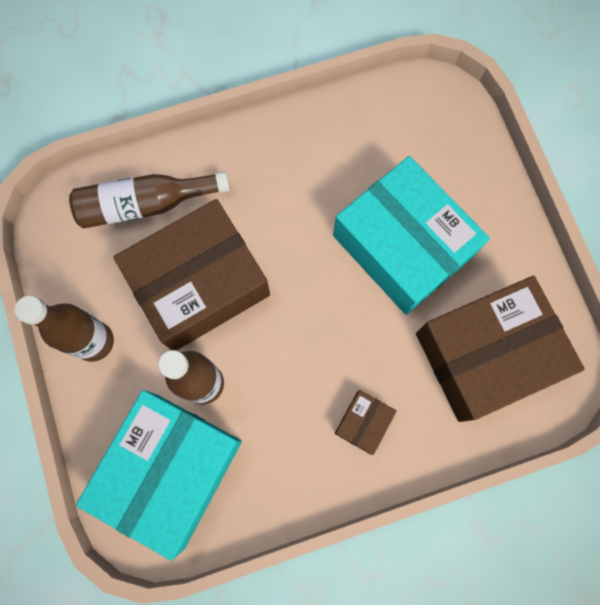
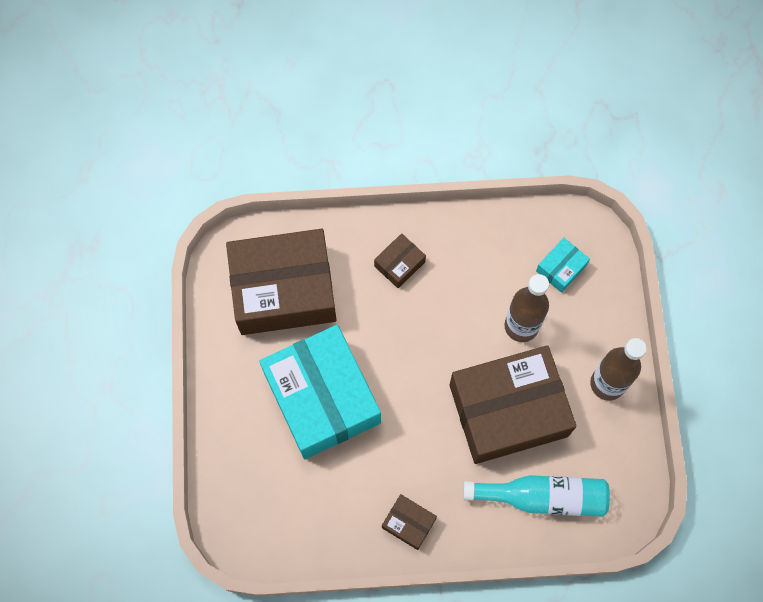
camera: 165 degrees left, 5 degrees down
(145, 204) = (543, 497): brown bottle -> turquoise bottle
(169, 470) = (561, 268): turquoise box -> turquoise box, size x0.42
(276, 146) = (408, 523): none -> brown box

